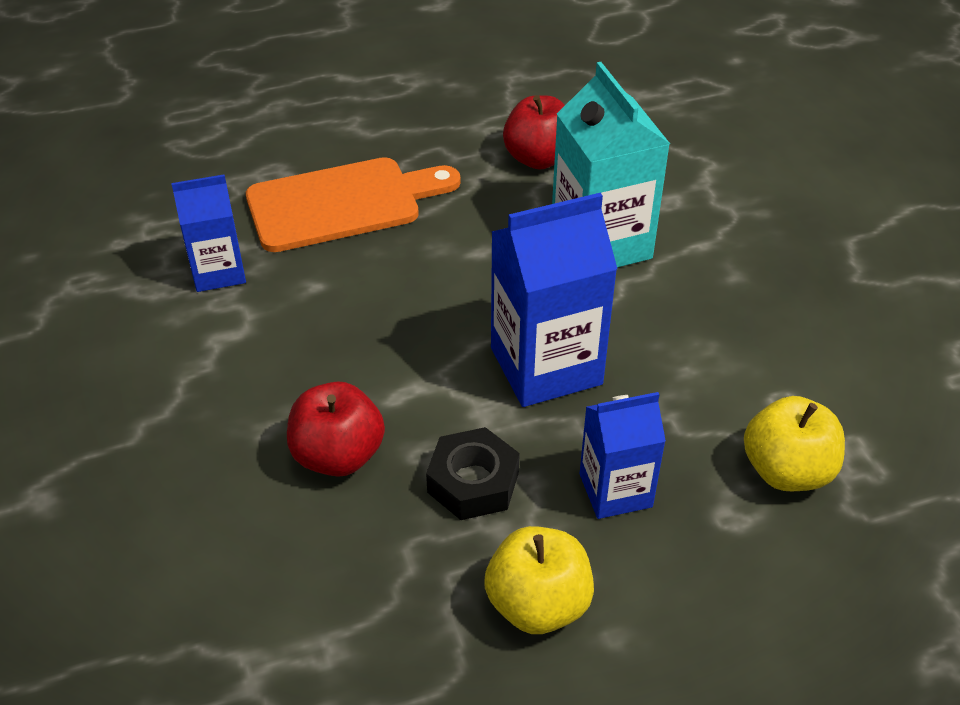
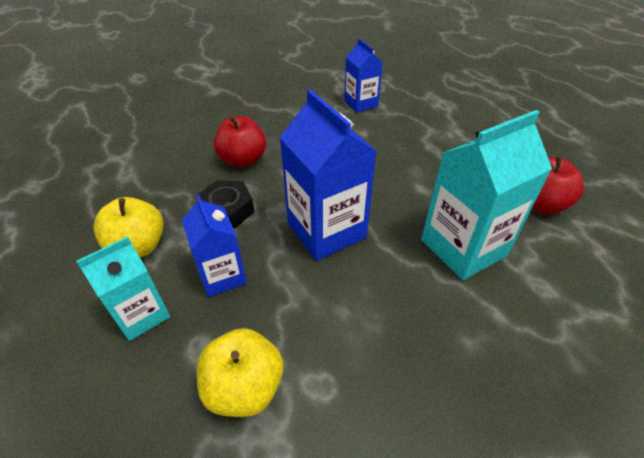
camera: 80 degrees right, 0 degrees up
(342, 203) = (435, 130): orange cutting board -> none
(676, 586) = (141, 314): none -> turquoise carton

